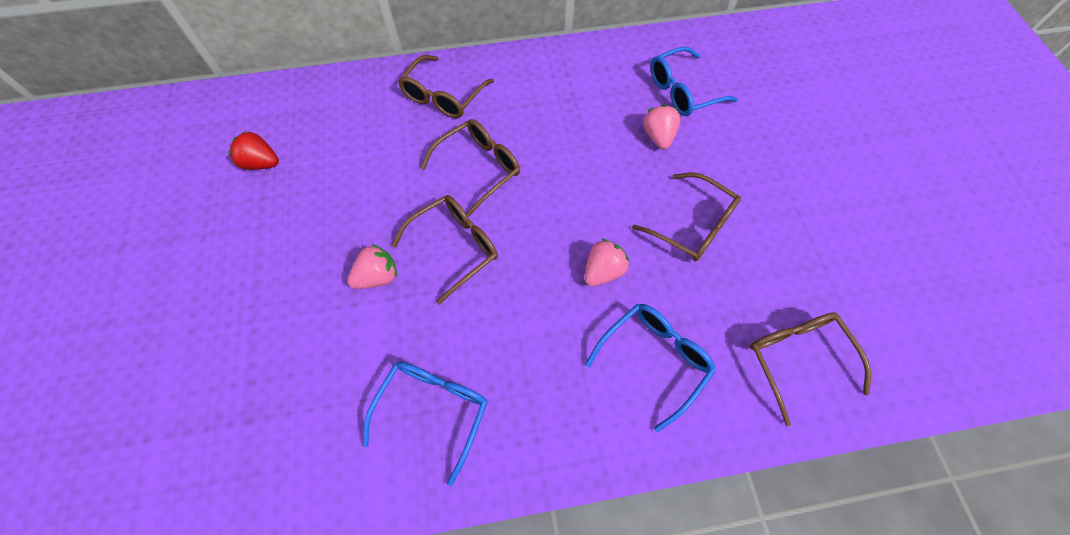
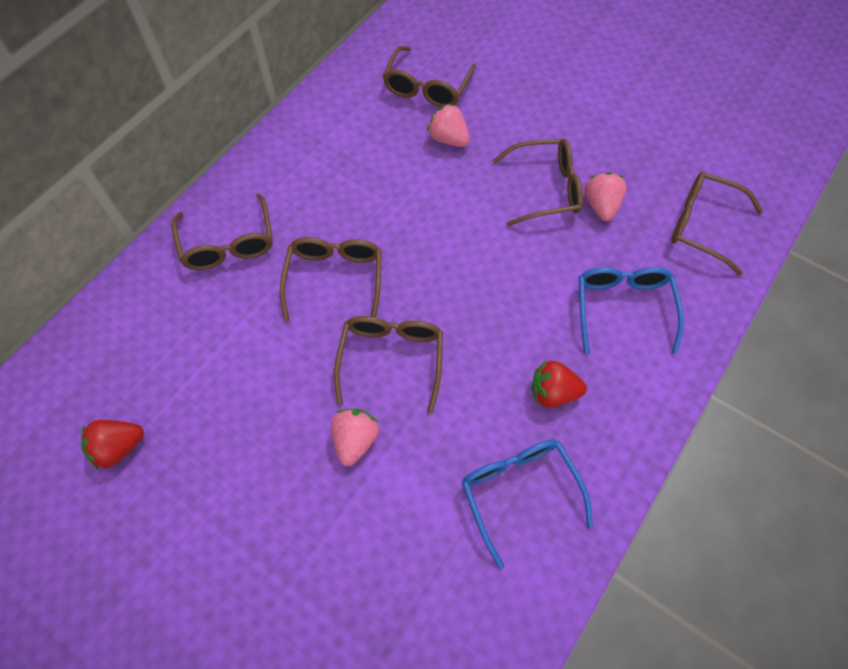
camera: 45 degrees left, 0 degrees up
(533, 369) = (553, 392): none -> red strawberry
(603, 271) = (522, 277): pink strawberry -> pink strawberry (601, 206)
(683, 91) = (427, 87): blue glasses -> brown glasses

